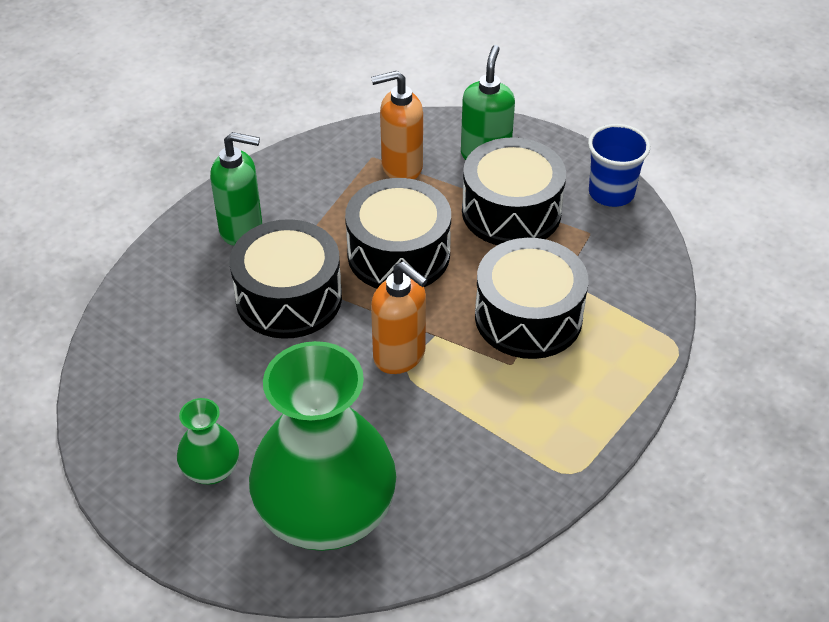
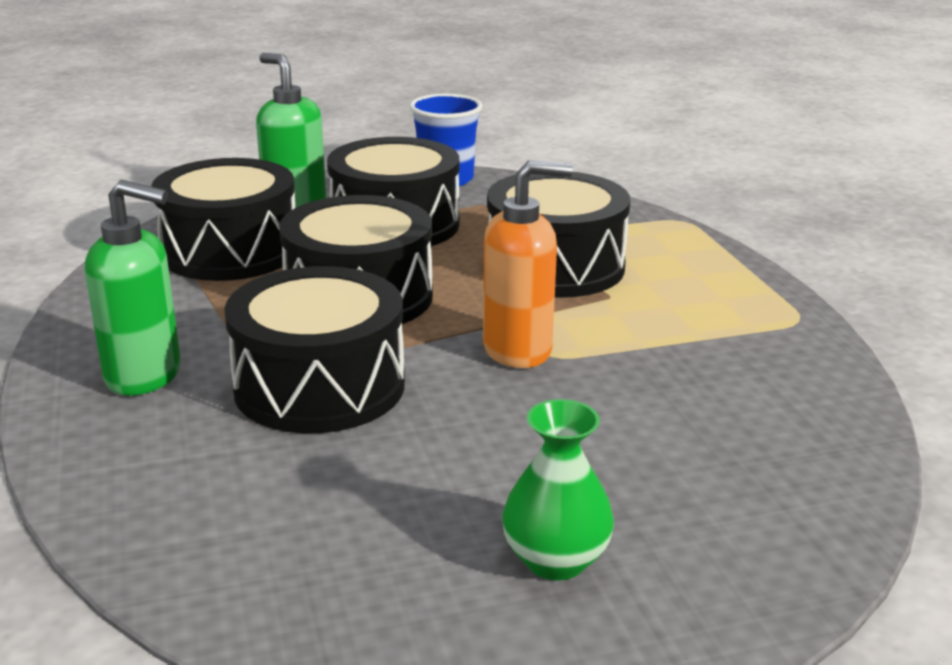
camera: 55 degrees left, 20 degrees down
(242, 229) = (145, 376): green soap dispenser -> green soap dispenser turned 60 degrees clockwise
(326, 515) = (730, 491): green vase -> none
(401, 167) = (230, 251): orange soap dispenser -> black drum

